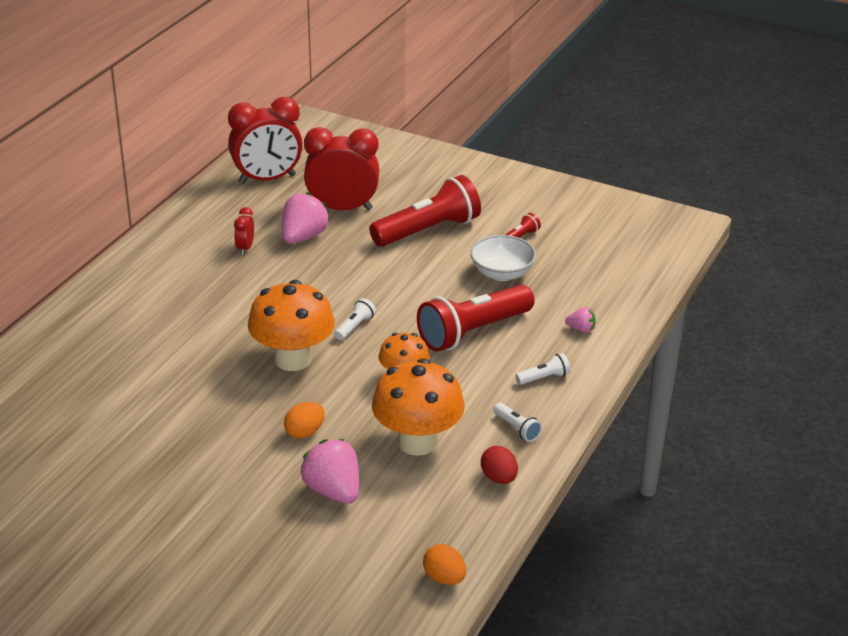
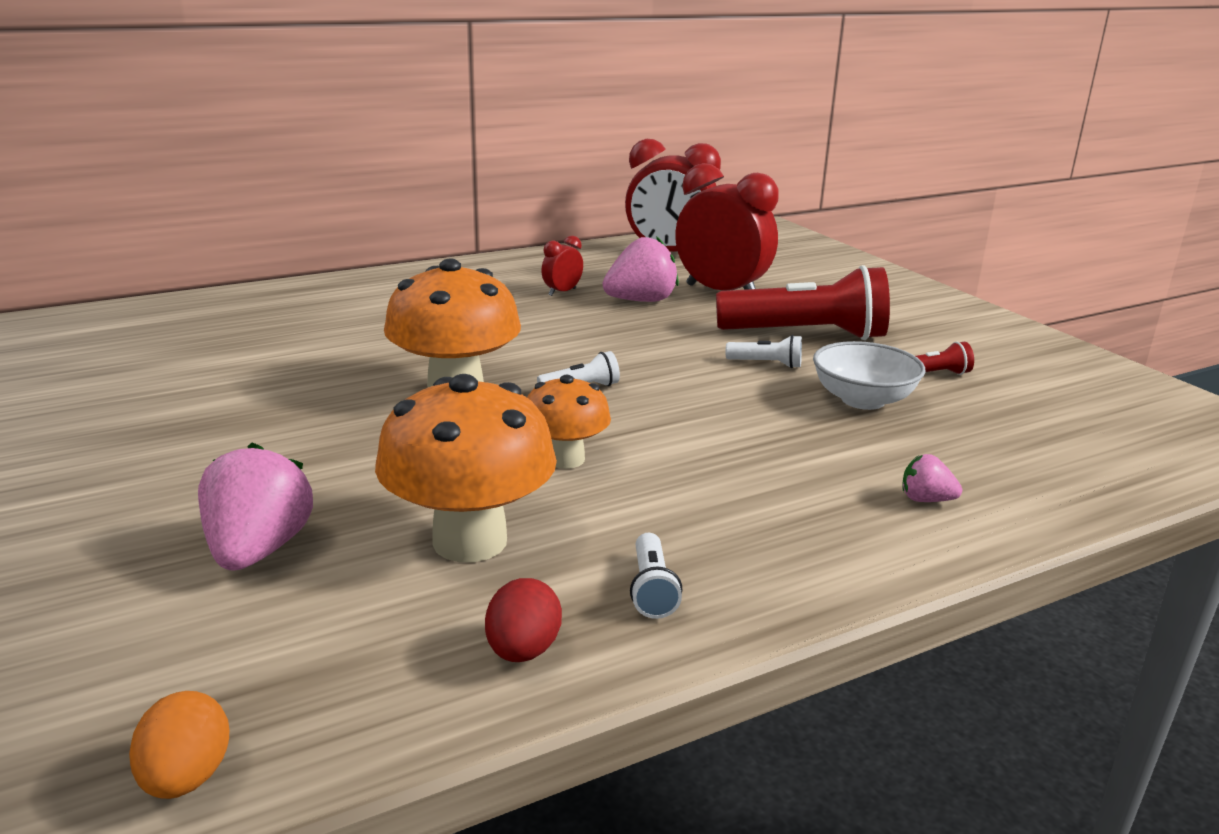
camera: 35 degrees right, 10 degrees down
(305, 432) = (343, 467): orange egg -> none
(473, 332) = (739, 445): red flashlight -> none
(544, 378) = (787, 538): white flashlight -> white flashlight (766, 364)
(581, 329) = (926, 500): pink strawberry -> pink strawberry turned 150 degrees clockwise

